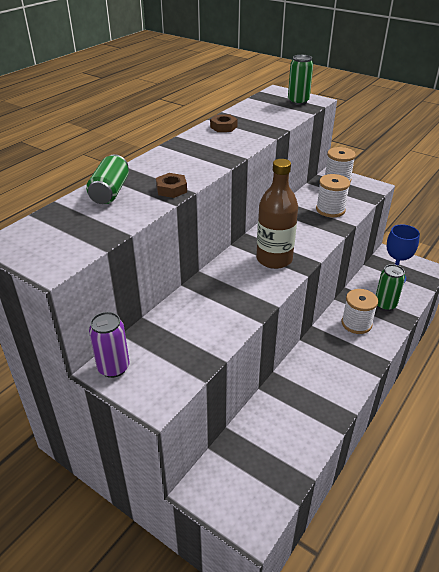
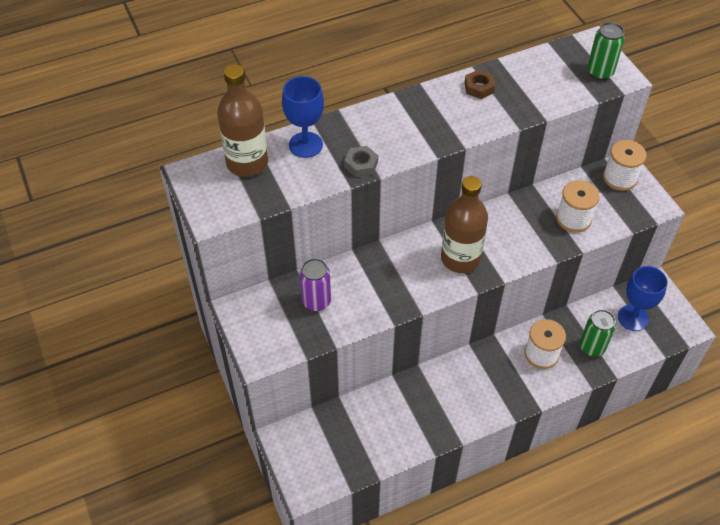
camera: 30 degrees right, 15 degrees up
(62, 218) = (247, 163): none -> brown bottle
(110, 192) = (305, 145): green can -> blue goblet
(113, 368) = (244, 310): purple can -> purple can (316, 301)
(171, 189) = (361, 164): brown nut -> grey nut

